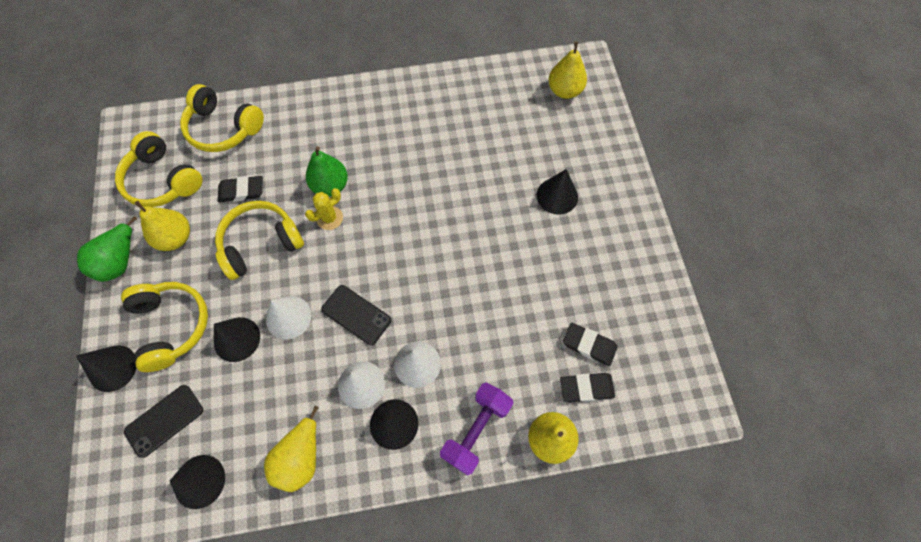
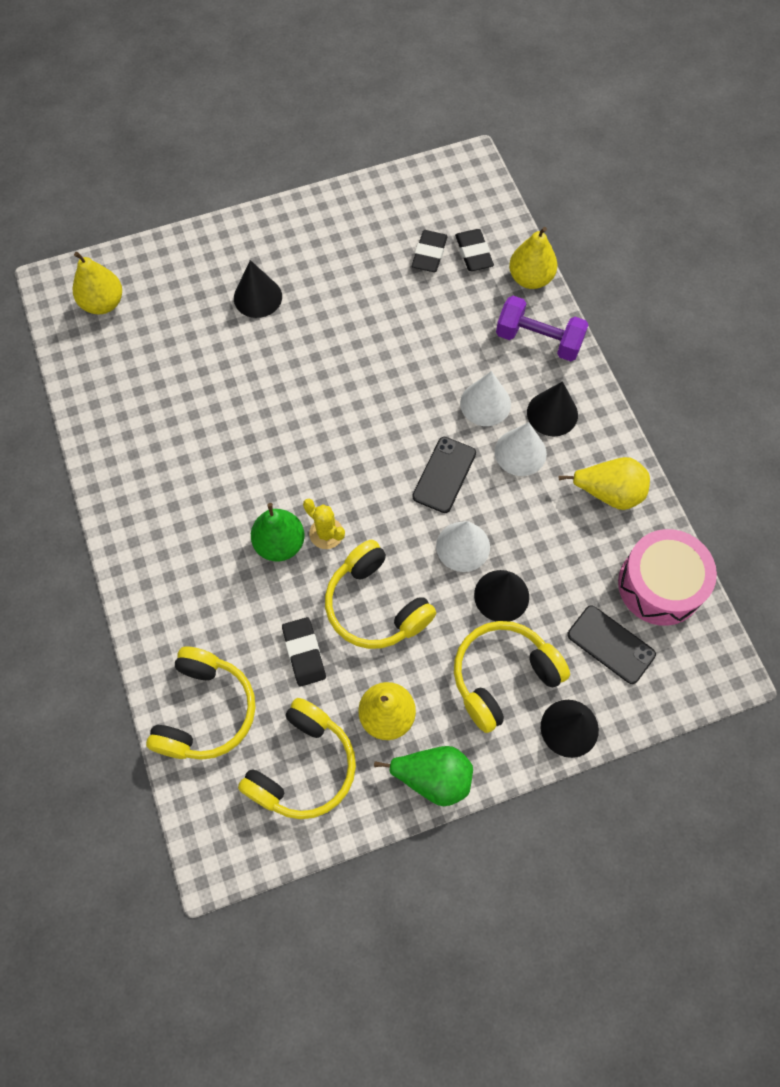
camera: 100 degrees left, 0 degrees up
(199, 481) = (660, 585): black cone -> pink drum

